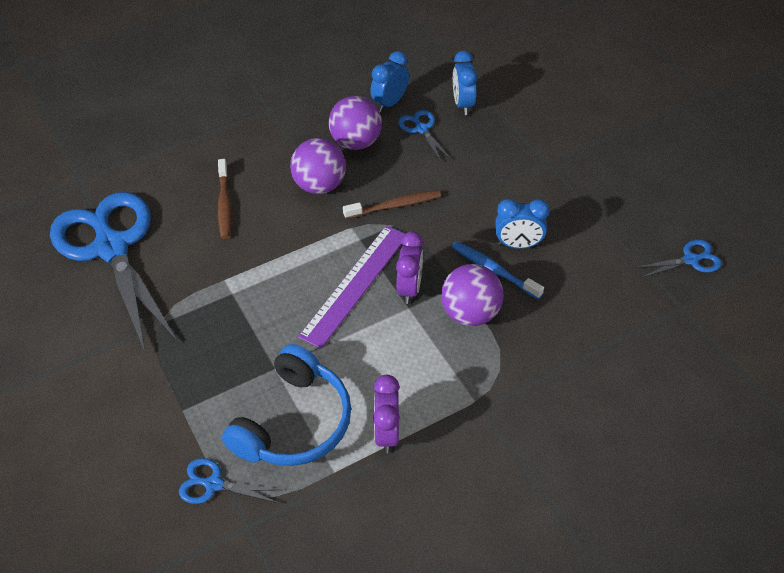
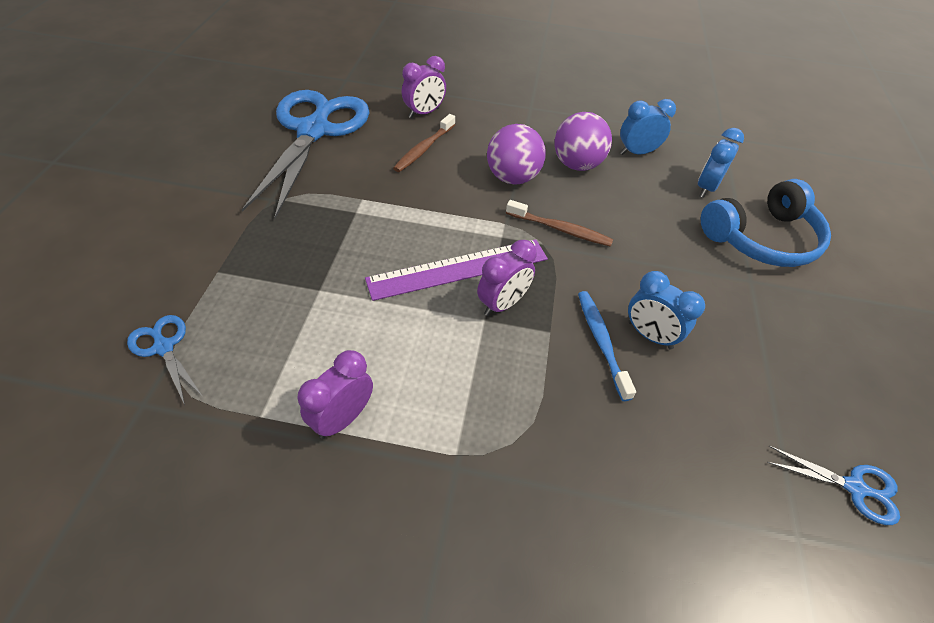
camera: 35 degrees right, 0 degrees up
(187, 170) = (424, 113): none -> purple clock
(294, 422) = (281, 345): blue headphones -> blue headphones (761, 238)
(421, 129) = (646, 186): blue scissors -> none
(470, 313) = (537, 365): purple ball -> none

